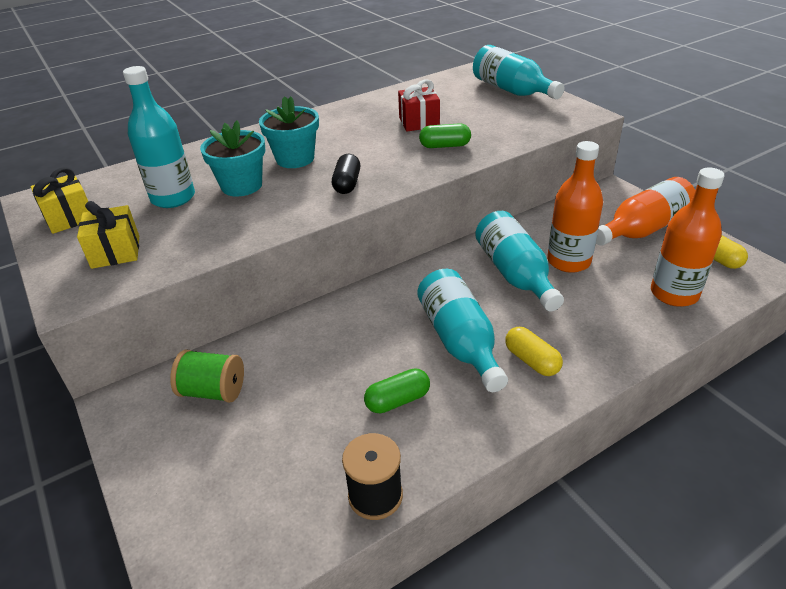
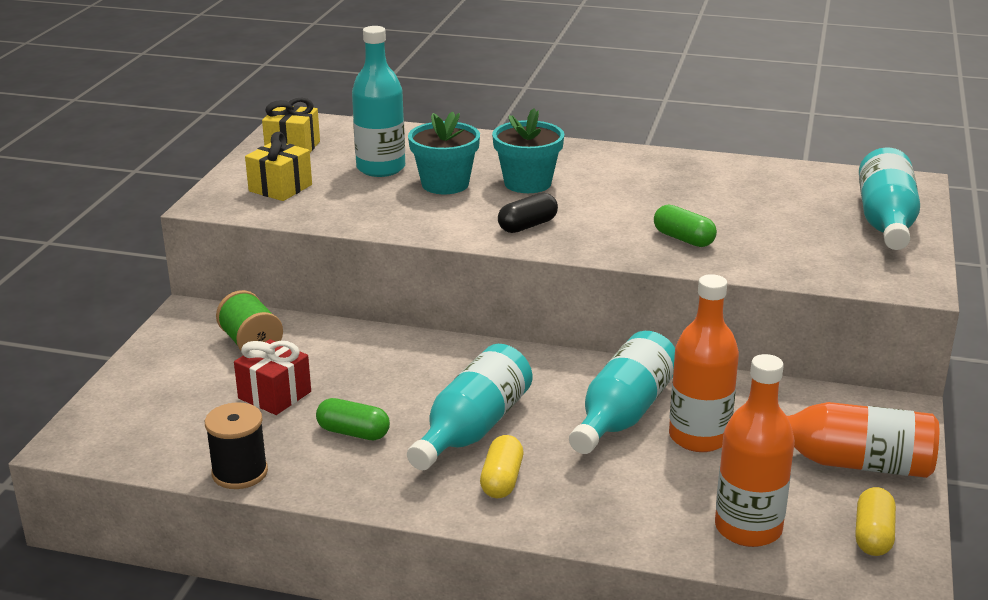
camera: 45 degrees right, 10 degrees down
(419, 122) = (707, 205): red gift -> red gift (274, 395)

